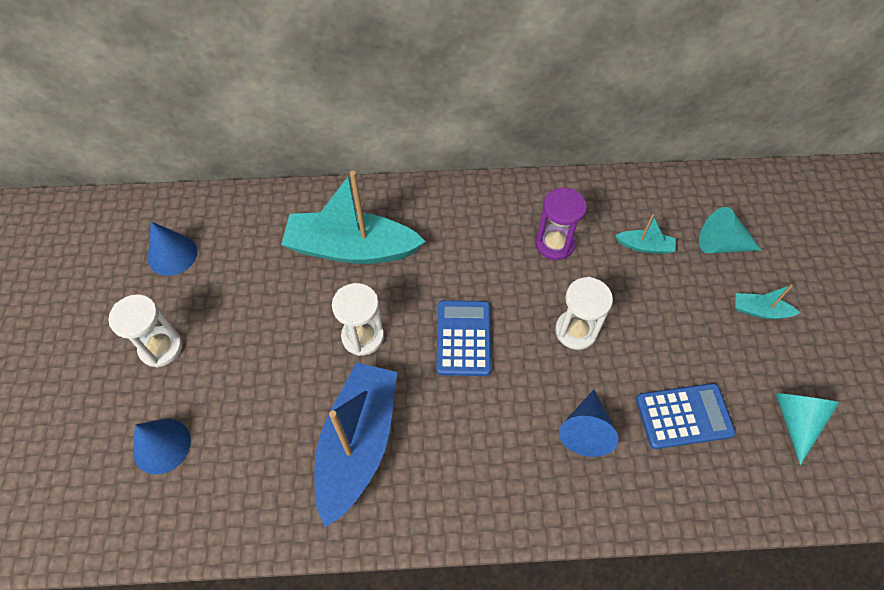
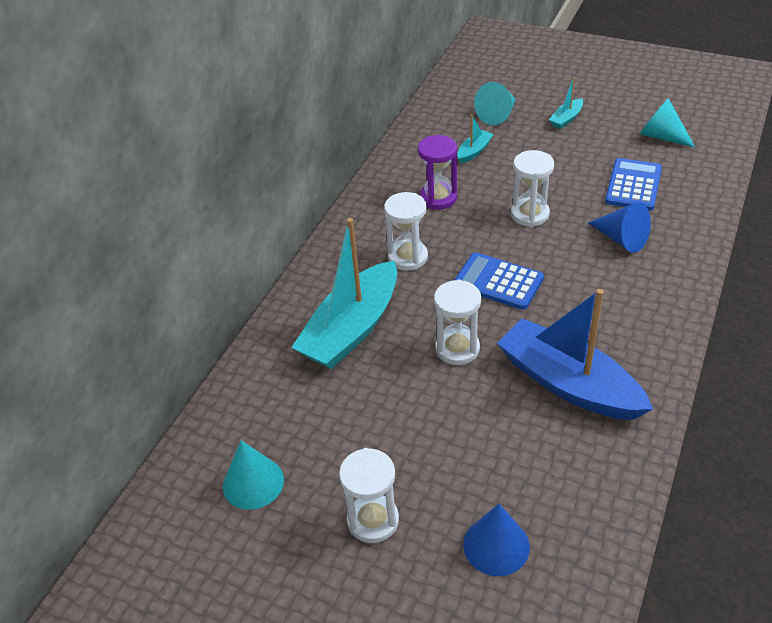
camera: 60 degrees left, 15 degrees down
(172, 254) = (253, 482): blue cone -> turquoise cone
(459, 253) = (407, 257): none -> white hourglass

